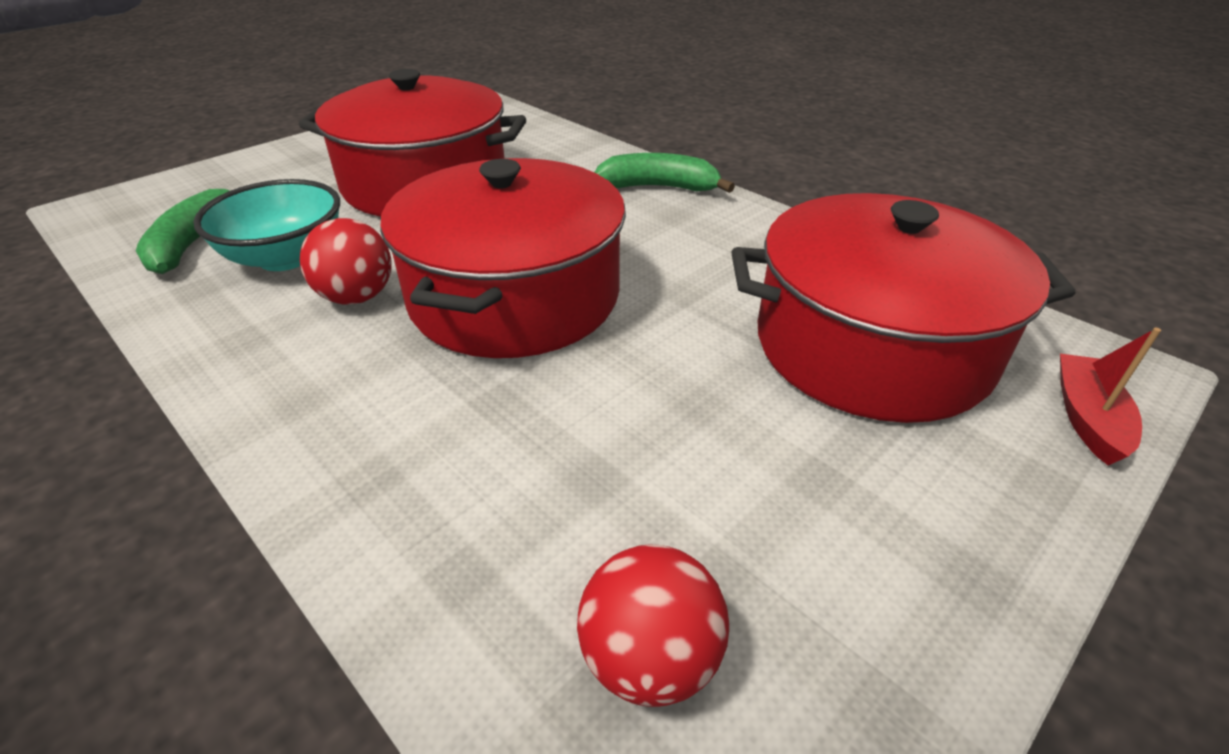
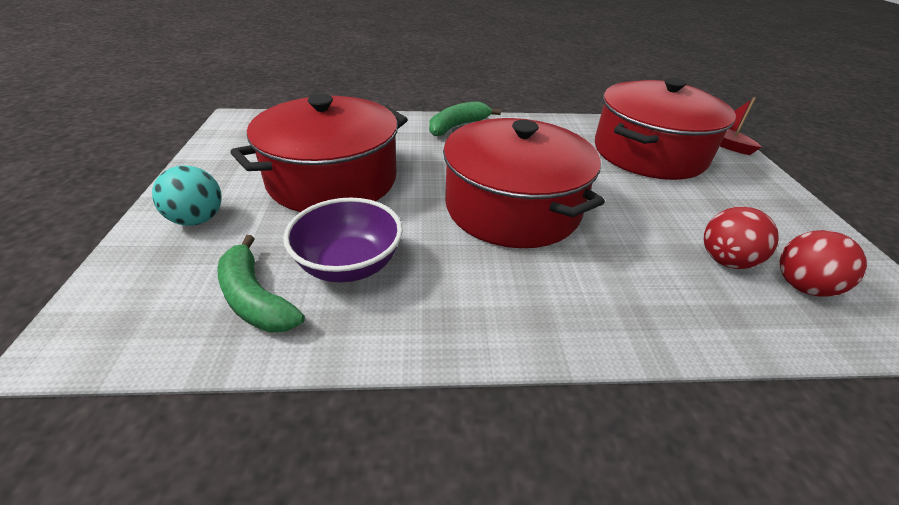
camera: 50 degrees left, 0 degrees up
(282, 168) = (198, 219): none -> turquoise ball
(286, 257) = (349, 265): turquoise bowl -> purple bowl
(357, 297) = (444, 256): red ball -> red ball (725, 261)

